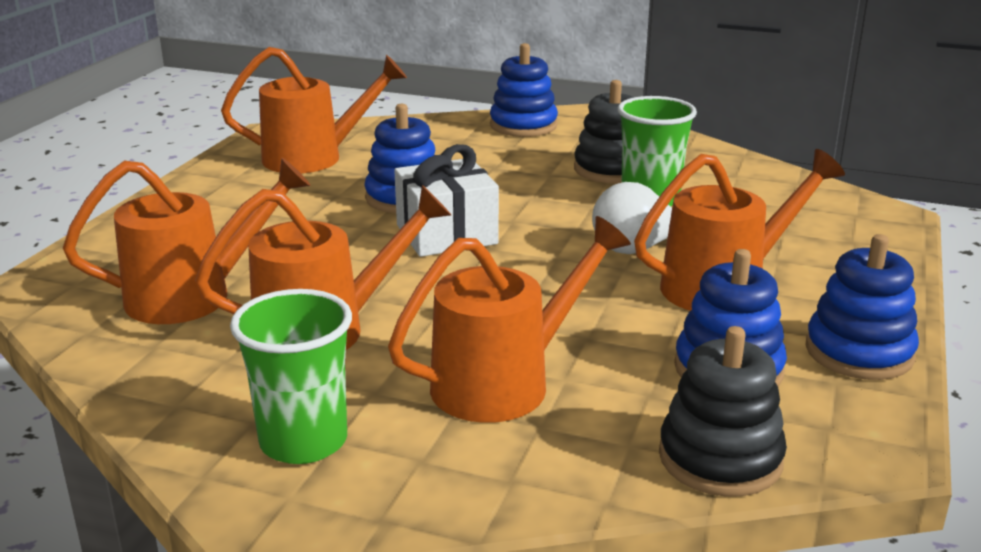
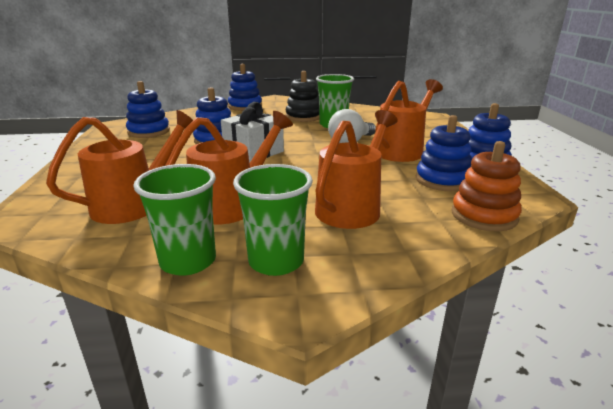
camera: 25 degrees left, 0 degrees up
(192, 407) = (188, 261): none -> green cup
(314, 158) = (149, 131): orange watering can -> blue stacking toy
(720, 458) = (484, 215): black stacking toy -> orange stacking toy

